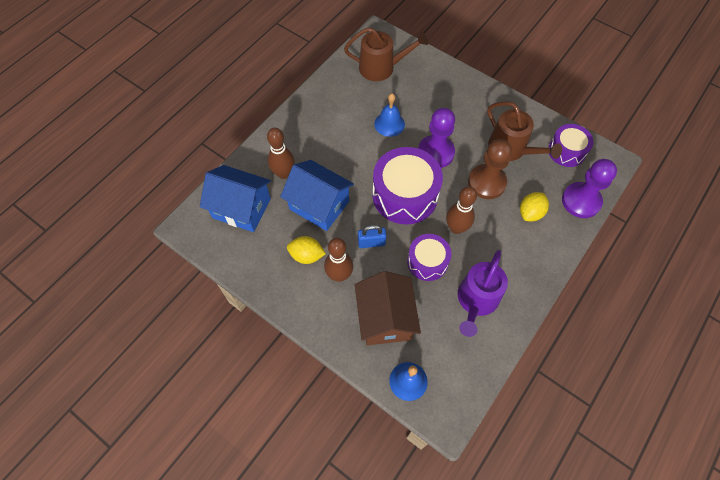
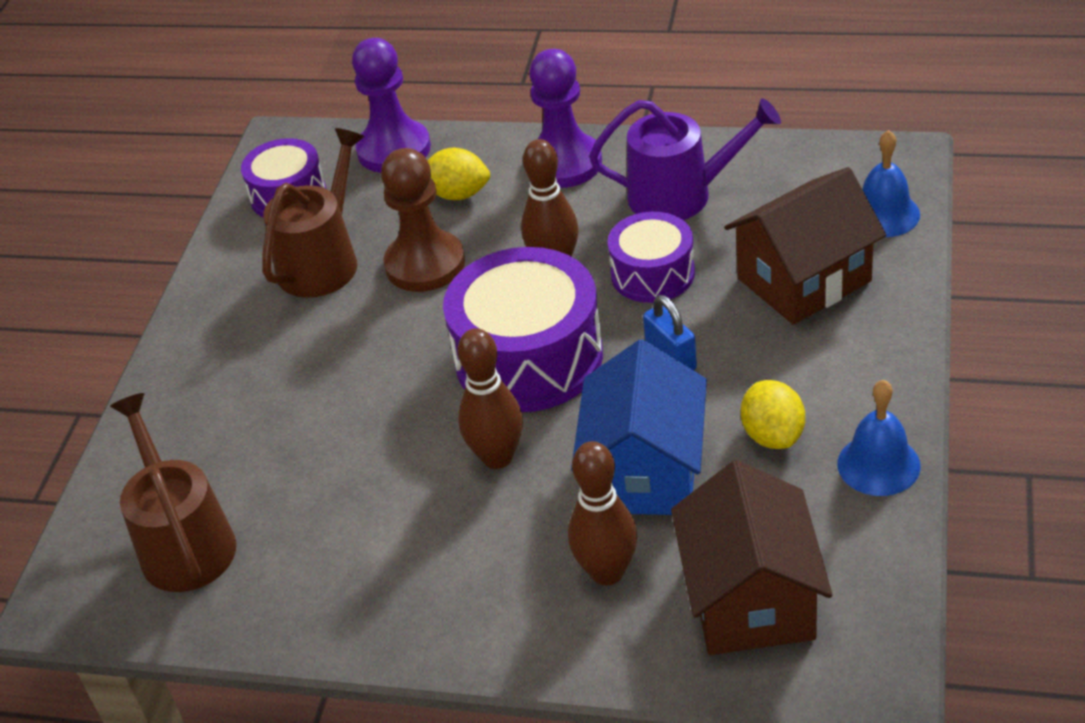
camera: 110 degrees left, 20 degrees down
(241, 208) = (751, 599): blue house -> brown house
(339, 275) = (774, 371): brown bowling pin -> brown bowling pin (497, 457)
(389, 124) = (356, 455): blue bell -> blue bell (878, 464)
(435, 153) = (394, 355): purple pawn -> purple pawn (564, 163)

